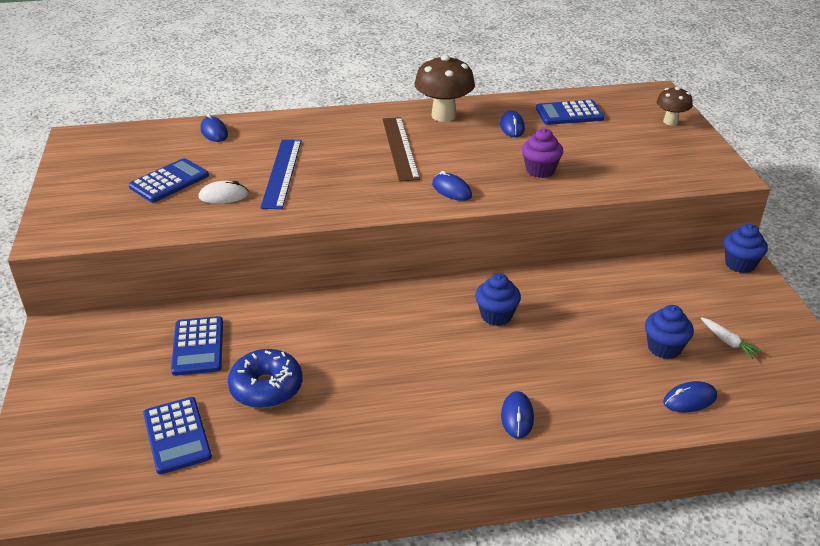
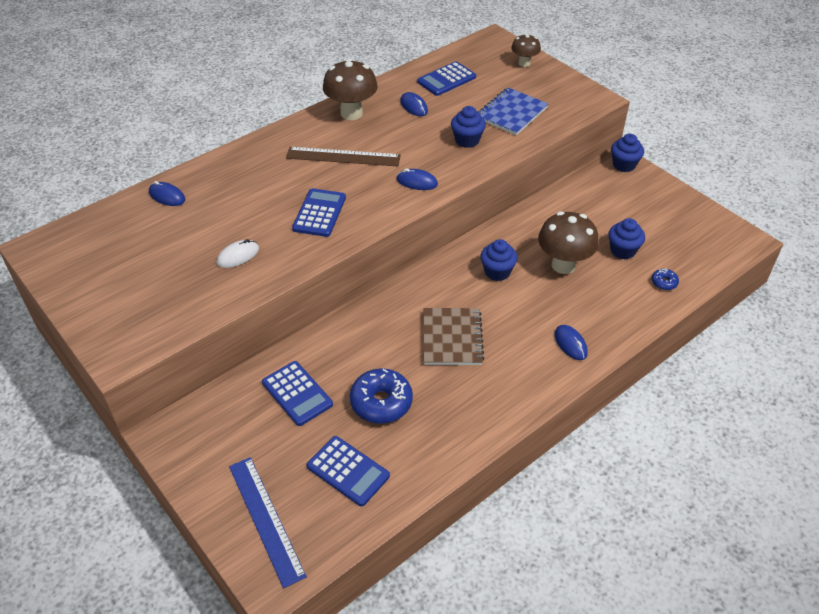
camera: 30 degrees left, 10 degrees up
(169, 181) = (175, 260): blue calculator -> blue calculator (319, 213)
(282, 173) = (267, 215): blue ruler -> blue ruler (265, 519)
(391, 358) = (452, 338): none -> brown notebook
(400, 148) = (343, 157): brown ruler -> brown ruler turned 45 degrees counterclockwise
(540, 170) = (467, 140): purple cupcake -> blue cupcake
(578, 336) = (563, 265): none -> brown mushroom
(613, 161) = (511, 113): none -> blue notebook
(689, 399) = (664, 282): blue mouse -> blue donut
(728, 342) = (657, 229): white carrot -> none

